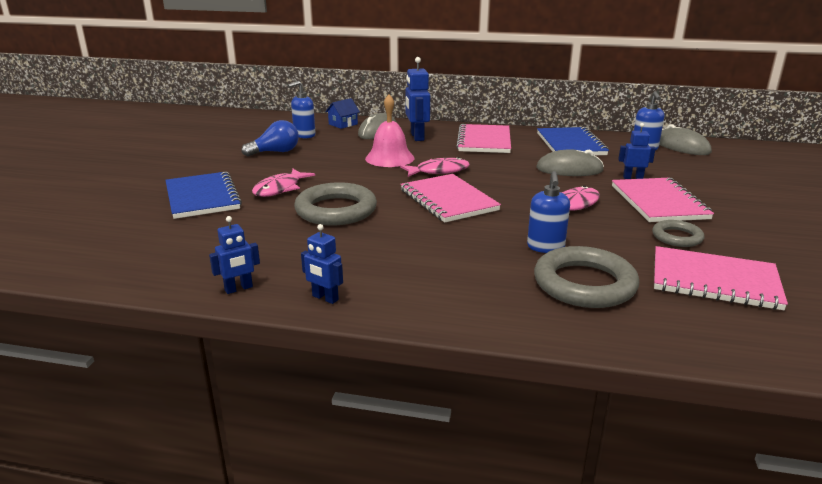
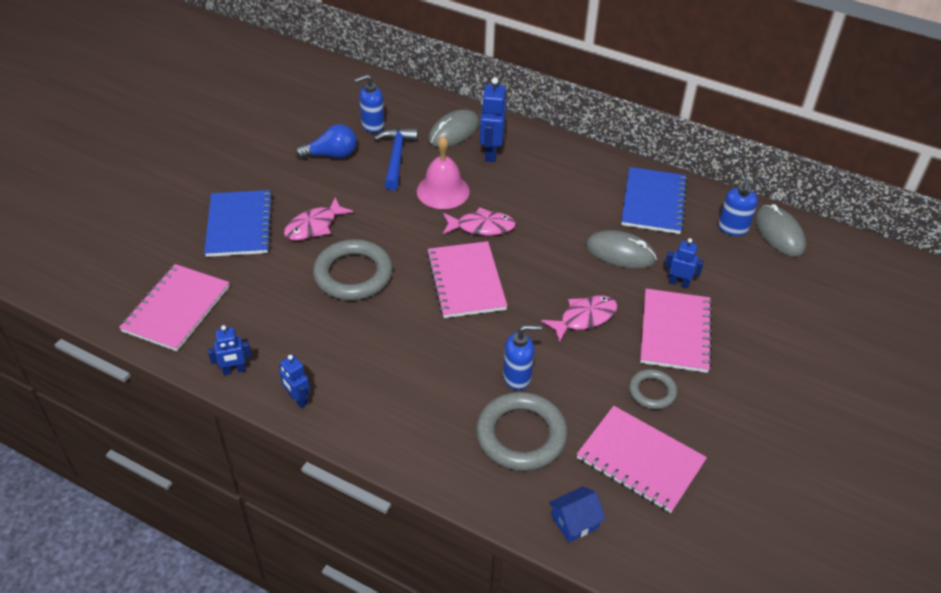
camera: 15 degrees right, 20 degrees up
(336, 147) = (396, 157): none -> blue hammer
(343, 124) = (422, 109): blue house -> blue house (574, 522)
(484, 141) = (560, 176): pink notebook -> pink notebook (176, 309)
(545, 247) = (517, 377): blue soap dispenser -> blue soap dispenser turned 120 degrees counterclockwise

